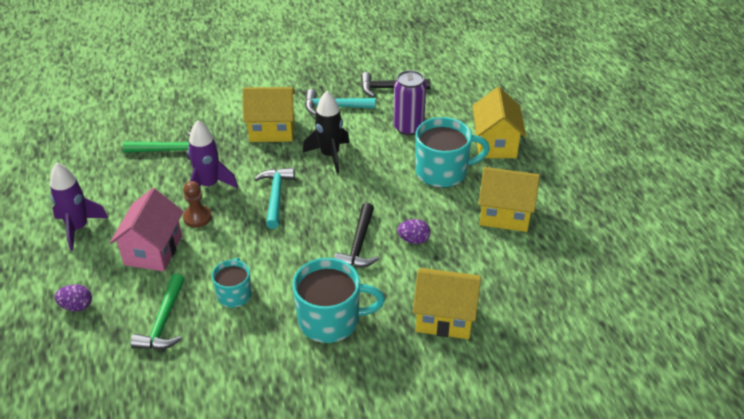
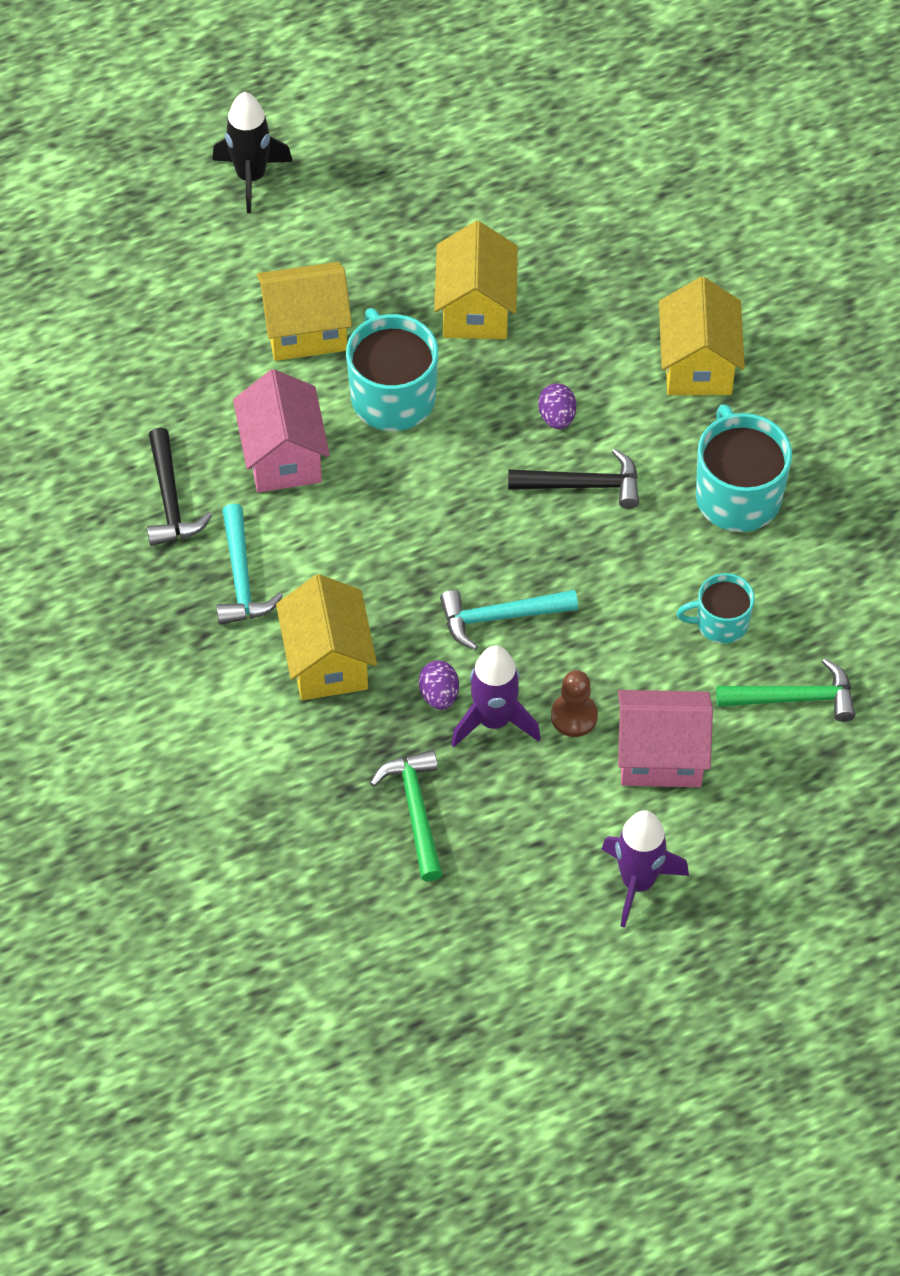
camera: 100 degrees left, 15 degrees up
(76, 306) = (796, 821): purple egg -> purple egg (439, 695)
(329, 155) = (381, 560): black rocket -> black rocket (251, 177)
(408, 127) = (283, 457): purple can -> pink house

